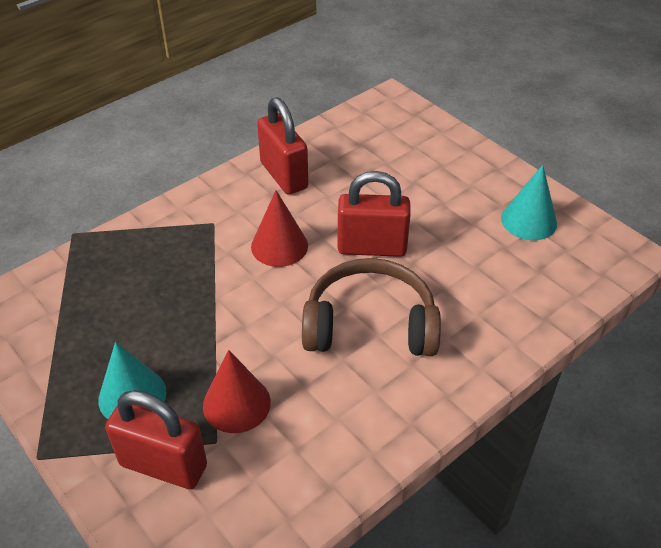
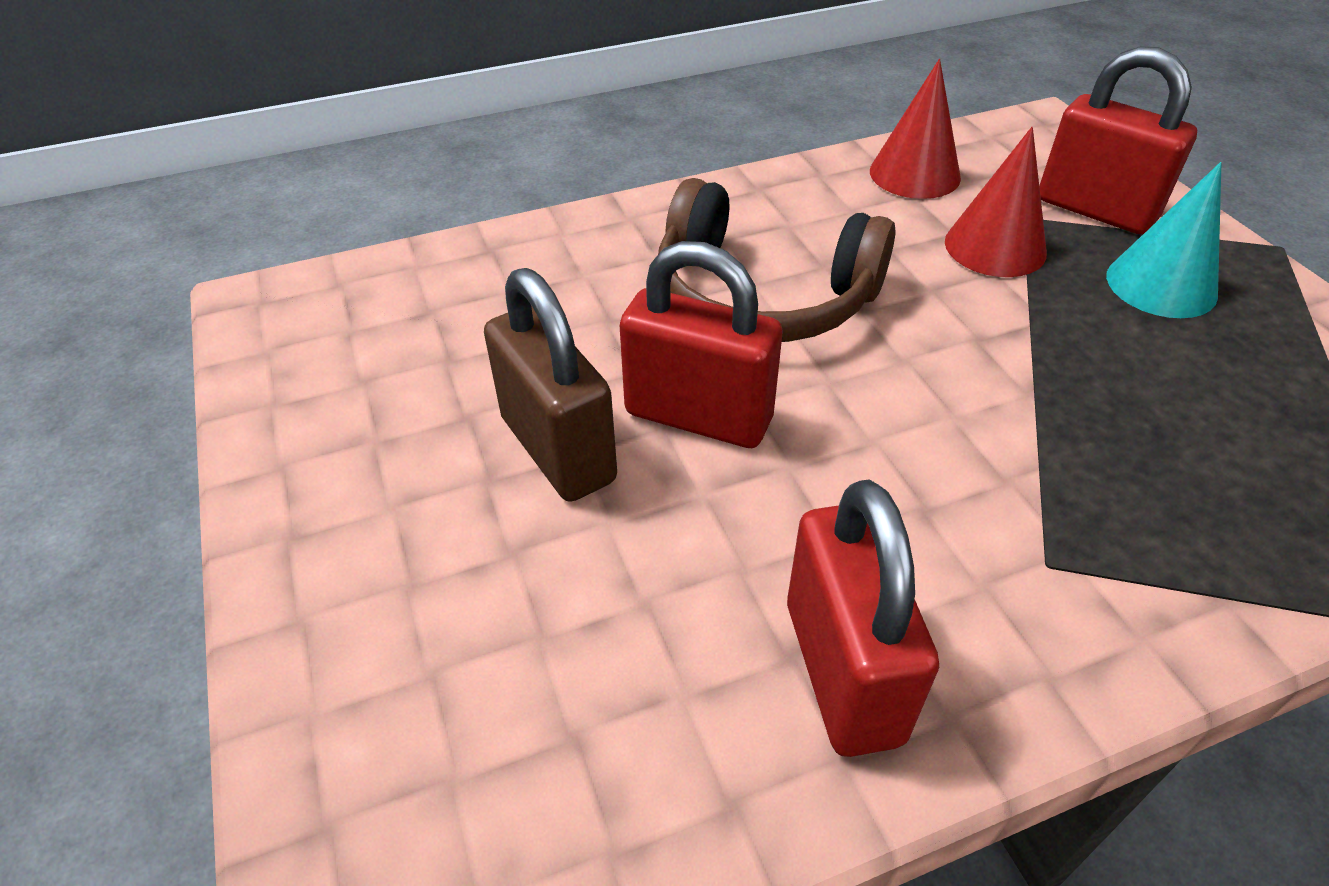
camera: 160 degrees left, 0 degrees up
(279, 246) = (892, 466): red cone -> red cone (914, 174)
(423, 219) = (558, 449): none -> brown padlock
(529, 220) = (358, 394): turquoise cone -> none

